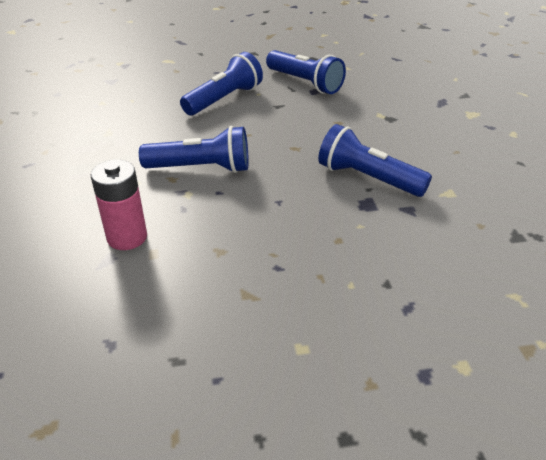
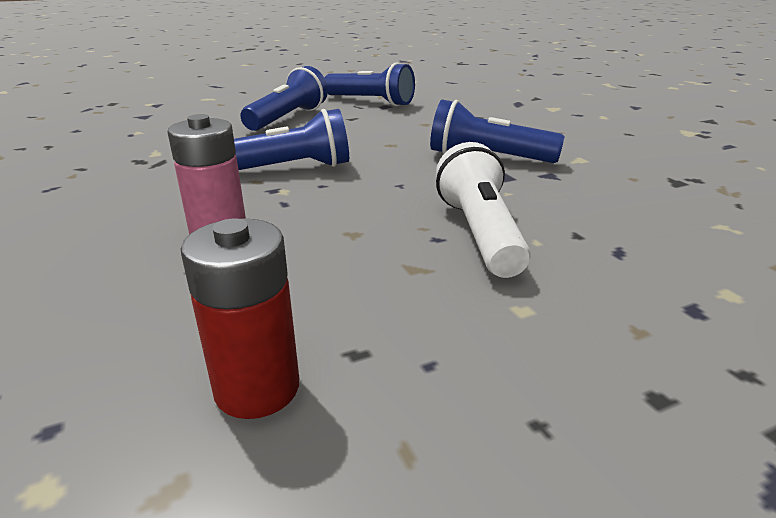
camera: 15 degrees left, 10 degrees down
(109, 374) = (257, 388): none -> red battery
(312, 268) = (479, 233): none -> white flashlight

